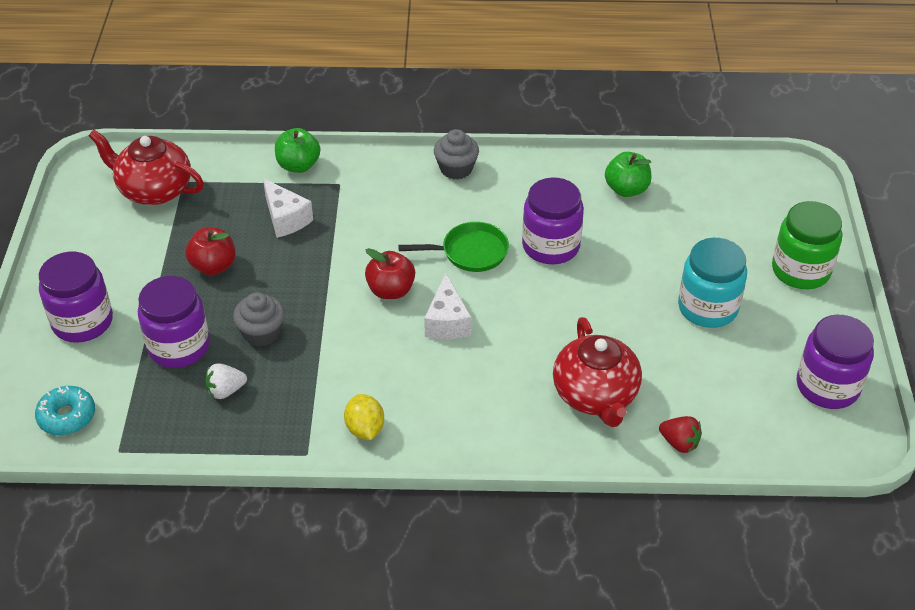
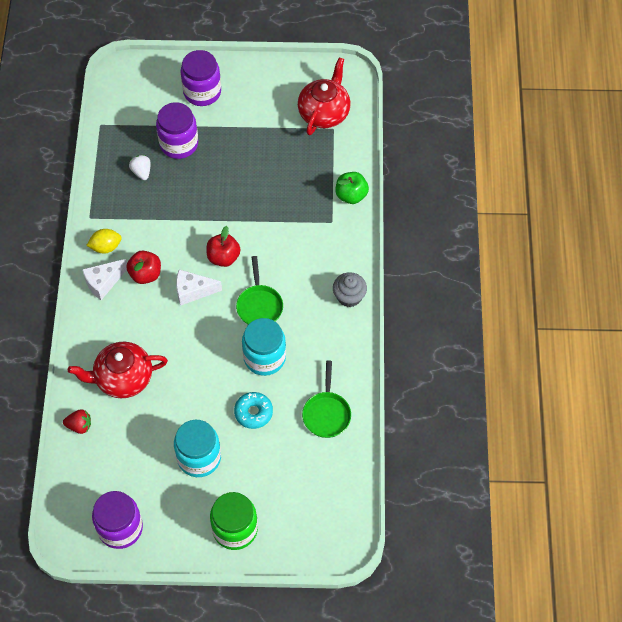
camera: 90 degrees right, 15 degrees up
(67, 416) = (127, 96): turquoise donut -> turquoise donut (253, 412)
(213, 266) = (249, 155): red apple -> red apple (145, 274)
(261, 333) = (188, 186): grey cupcake -> none
(285, 219) = (295, 192): white cheese -> white cheese (103, 282)
(551, 246) = (264, 357): purple jar -> turquoise jar
(626, 189) = (326, 413): green apple -> green pan
(679, 443) = (79, 426): red strawberry -> red strawberry turned 120 degrees counterclockwise

